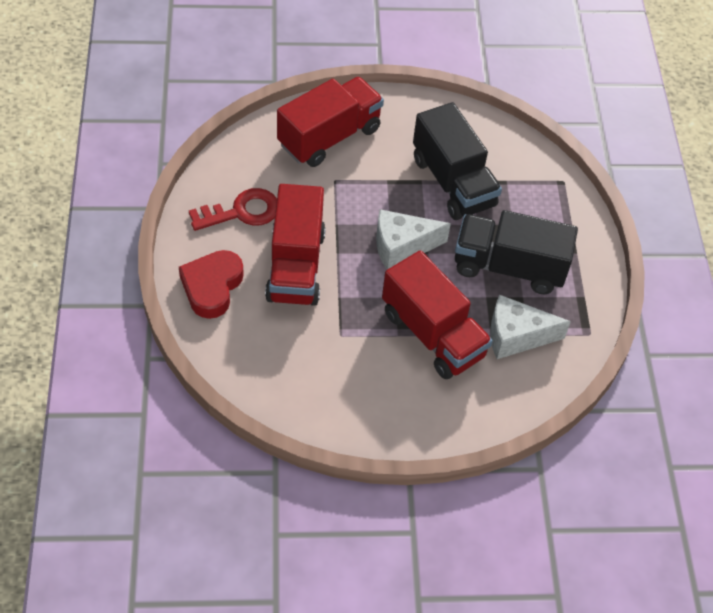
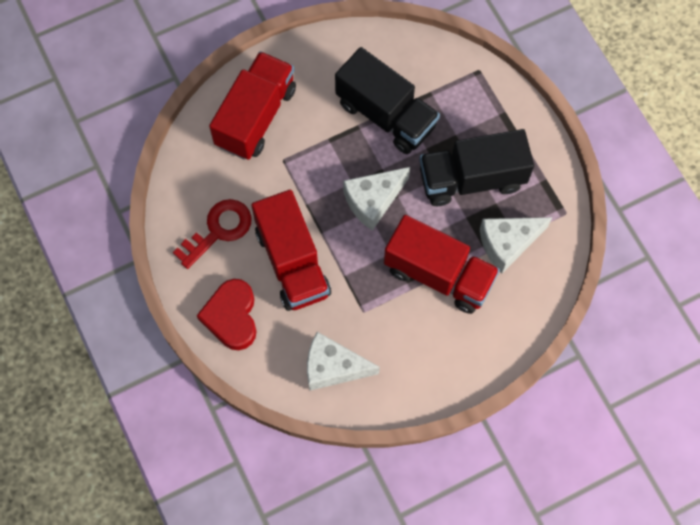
camera: 20 degrees left, 15 degrees up
(284, 370) = (333, 367): none -> white cheese

